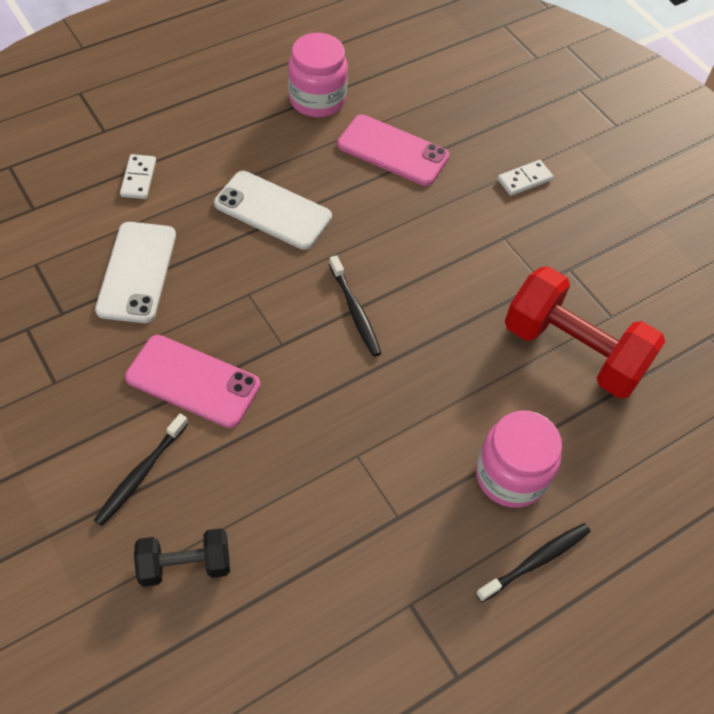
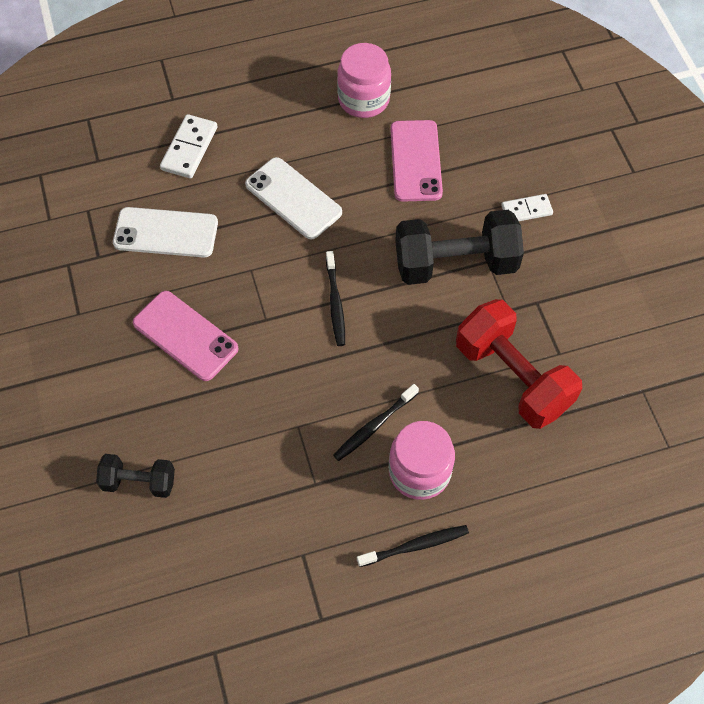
camera: 20 degrees right, 5 degrees up
(137, 272) = (166, 233): white phone -> white phone turned 75 degrees clockwise
(138, 178) = (189, 148): white domino -> white domino, size x1.50
(141, 474) = (125, 403): black toothbrush -> black toothbrush (374, 426)
(392, 151) = (415, 161): pink phone -> pink phone turned 45 degrees clockwise
(470, 246) = (455, 263): none -> black dumbbell

